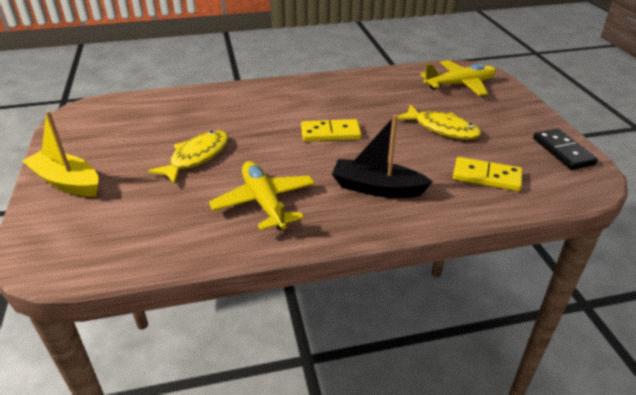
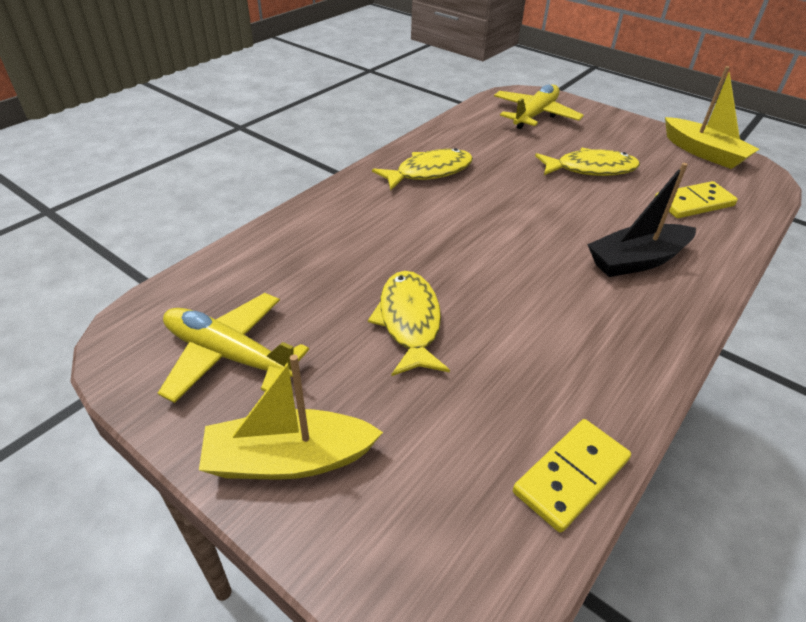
camera: 40 degrees left, 5 degrees up
(264, 202) = (569, 337): yellow plane -> yellow plane (229, 355)
(328, 93) = (429, 172): none -> yellow fish
(330, 133) = (504, 219): yellow domino -> yellow domino (571, 476)
(562, 151) = (704, 152): black domino -> yellow boat

